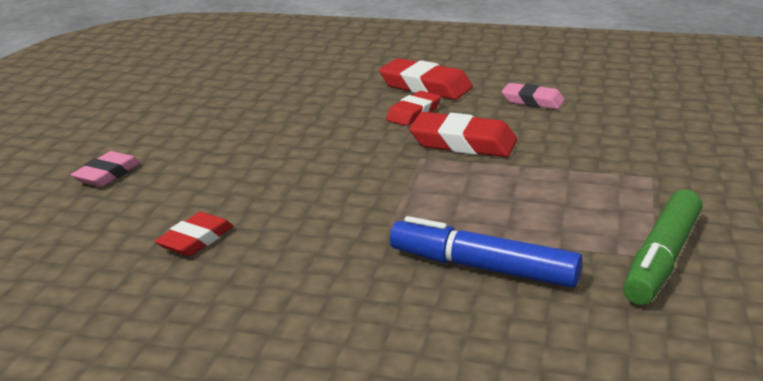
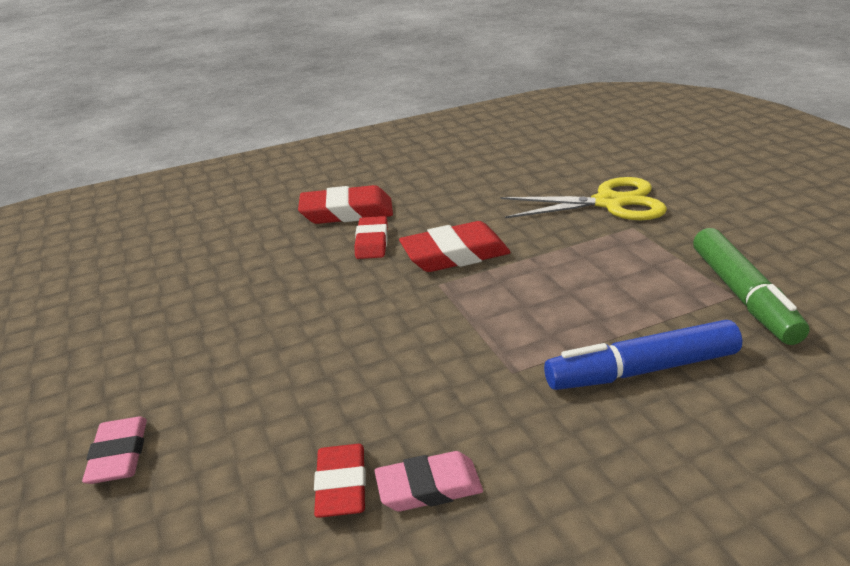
camera: 35 degrees left, 5 degrees up
(532, 101) = (456, 194): pink eraser -> pink eraser (429, 487)
(662, 151) = (609, 203): none -> yellow scissors

